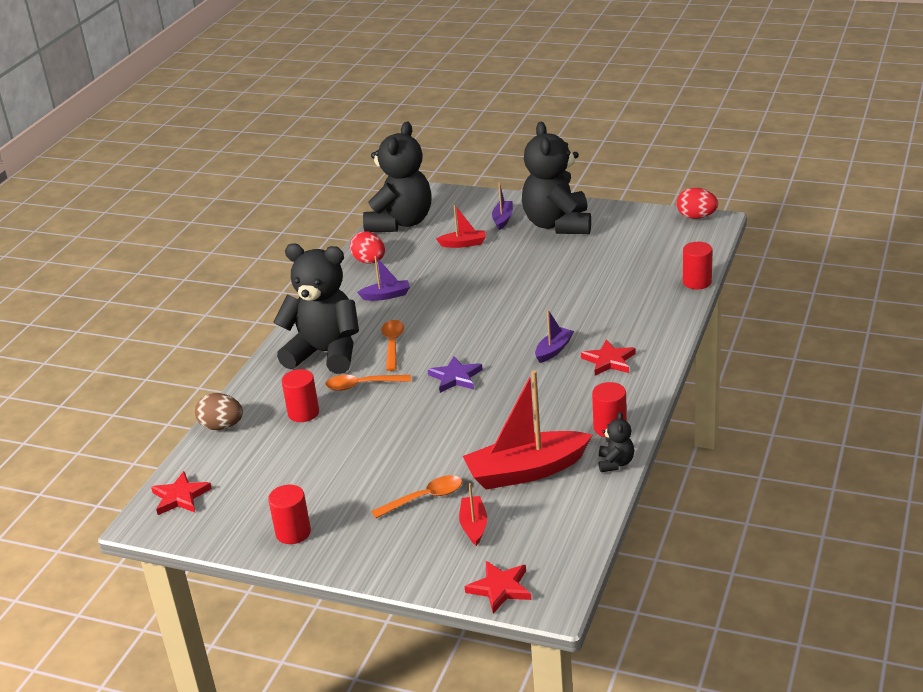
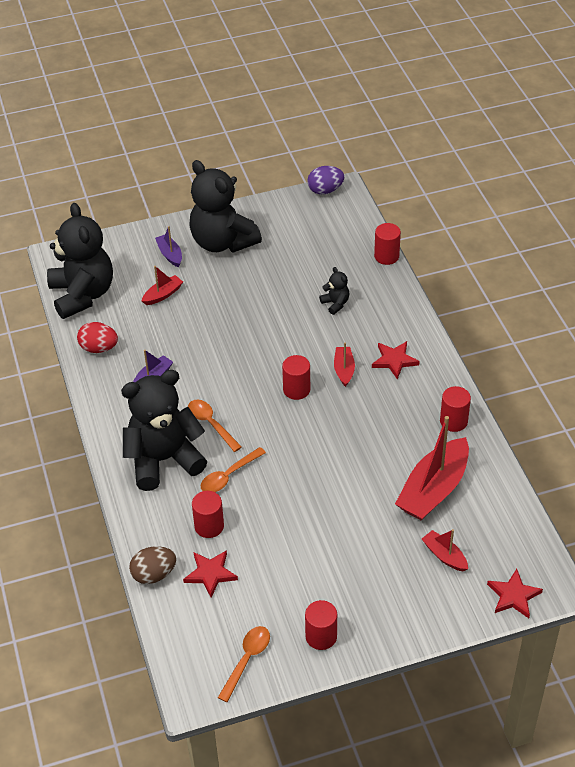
camera: 40 degrees left, 15 degrees up
(180, 497) = (194, 657): red star -> red star (210, 574)
(424, 498) = (386, 552): orange spoon -> orange spoon (246, 660)
(455, 377) = (295, 431): purple star -> none
(493, 348) = (296, 390): none -> red cylinder
(553, 350) = (344, 370): purple boat -> red boat
(615, 463) = (487, 450): black teddy bear -> black teddy bear (335, 304)
(696, 217) = (325, 190): red egg -> purple egg

